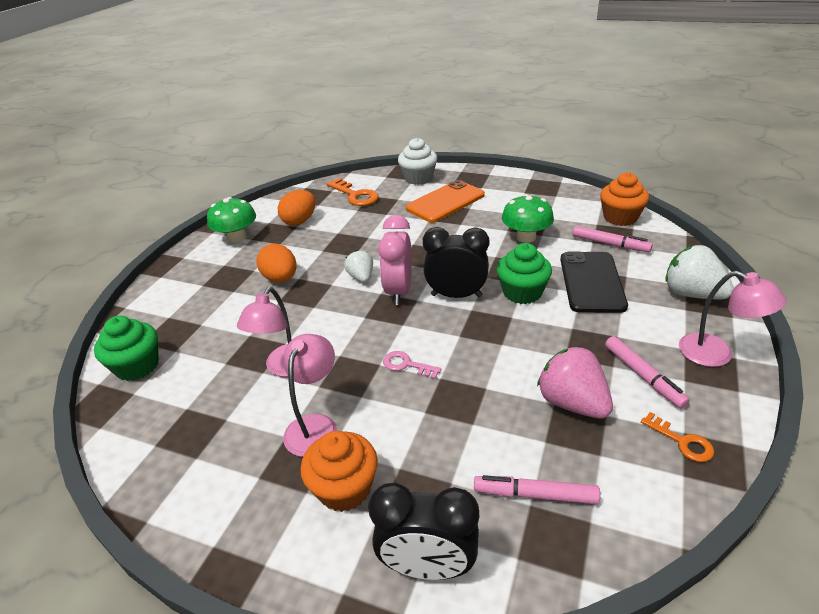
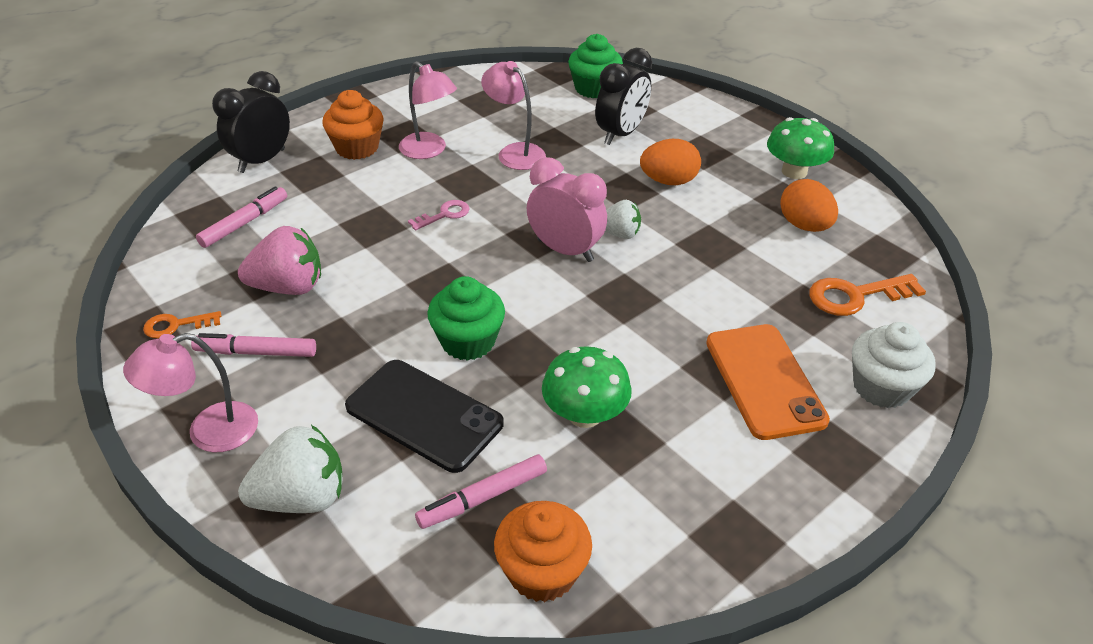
camera: 115 degrees right, 5 degrees up
(456, 295) = (515, 288): black clock -> black clock (620, 134)

